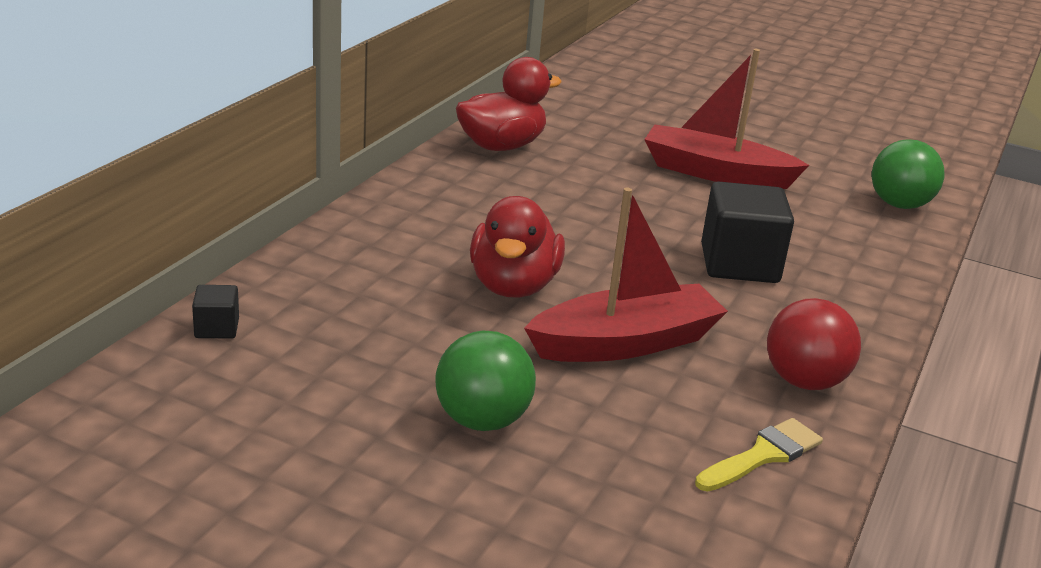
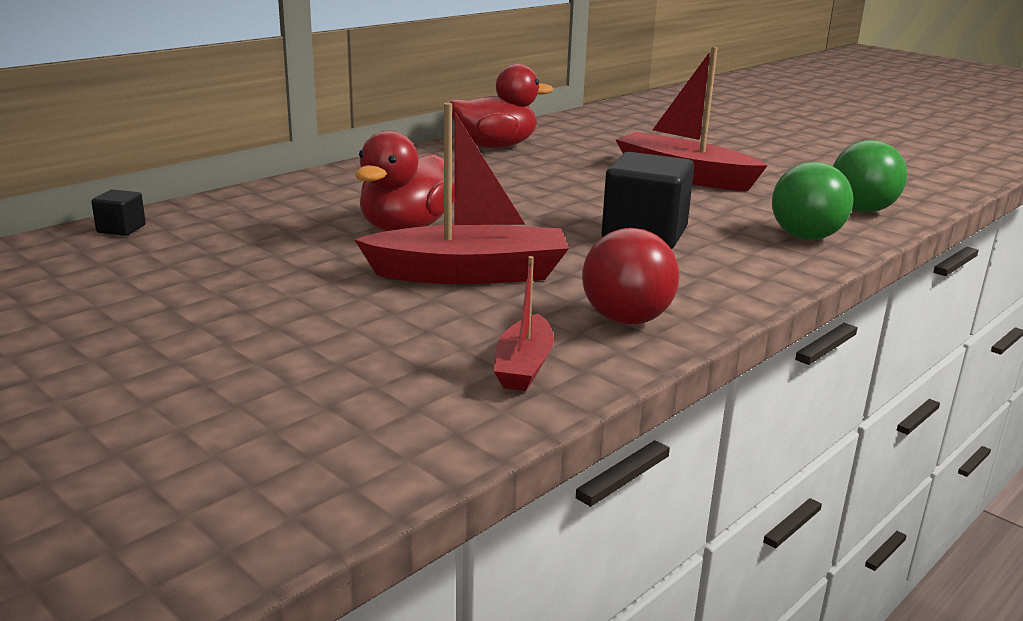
camera: 20 degrees right, 5 degrees down
(482, 420) = (273, 308): green ball -> green ball (805, 237)
(763, 455) = (524, 366): yellow brush -> red boat

